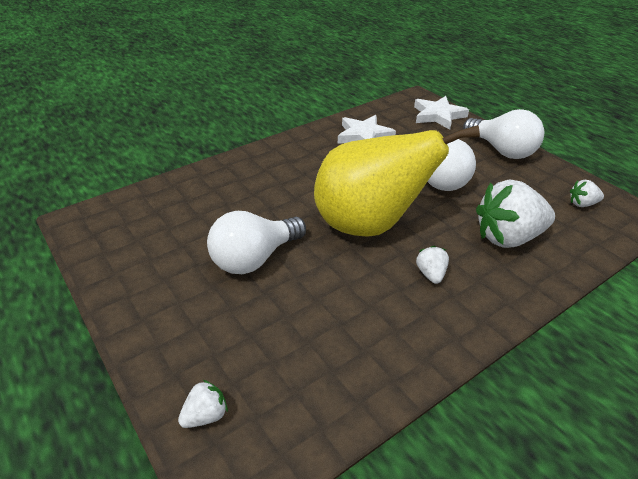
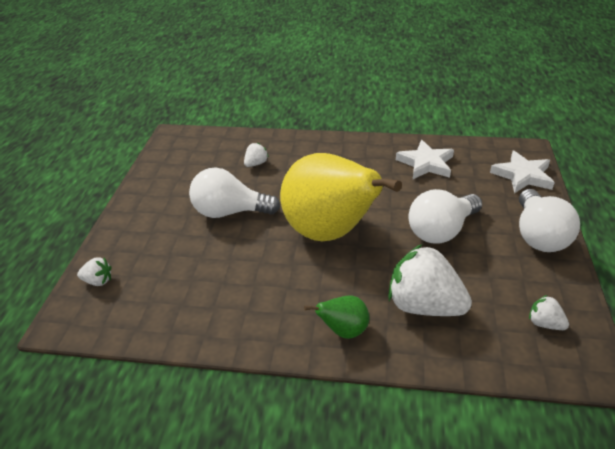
camera: 45 degrees right, 0 degrees up
(431, 274) = (322, 291): white strawberry -> white strawberry (256, 164)
(488, 292) = (343, 330): none -> green pear

